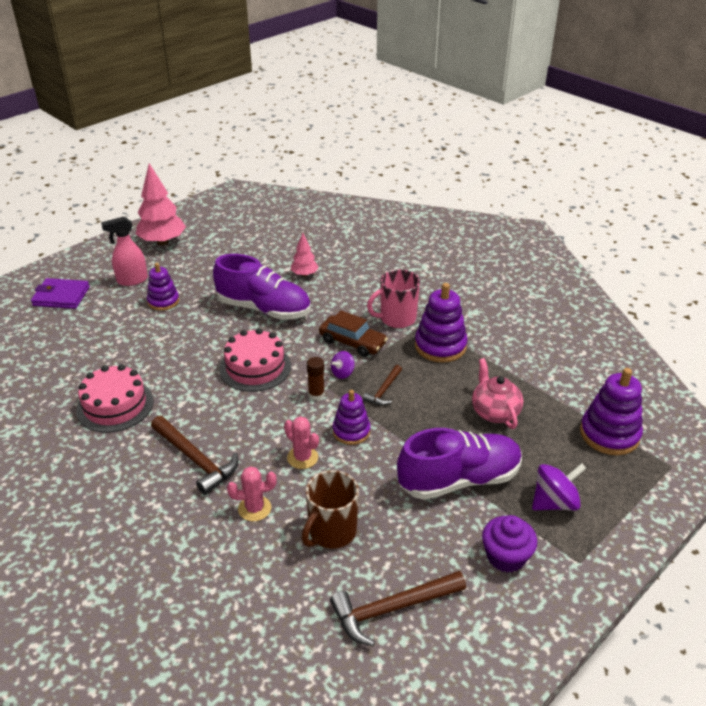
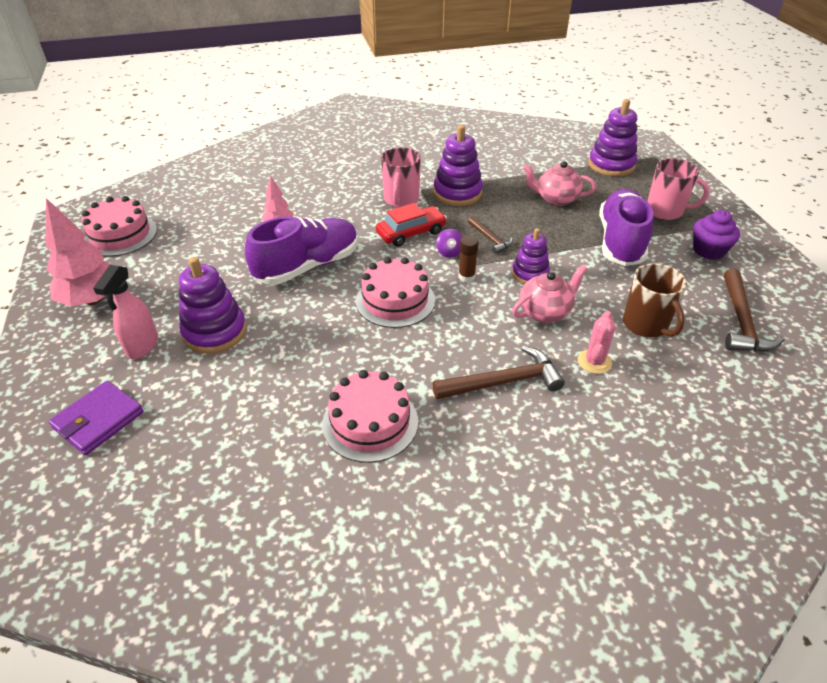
camera: 60 degrees left, 5 degrees up
(163, 301) = (215, 332): purple stacking toy -> purple stacking toy, size x1.55
(235, 218) = (120, 235): none -> pink cake
(302, 457) = (545, 312): pink cactus -> pink teapot
(352, 342) = (411, 233): brown car -> red car
(554, 502) = (665, 211): purple spinning top -> pink mug

